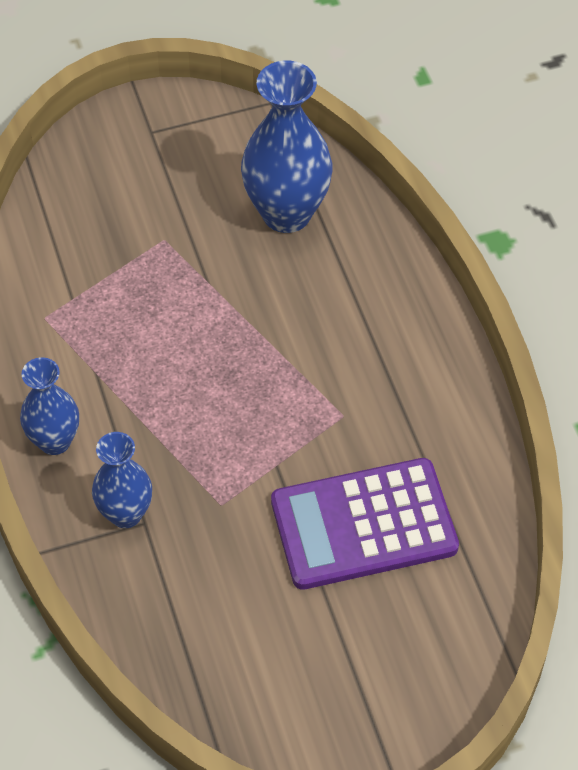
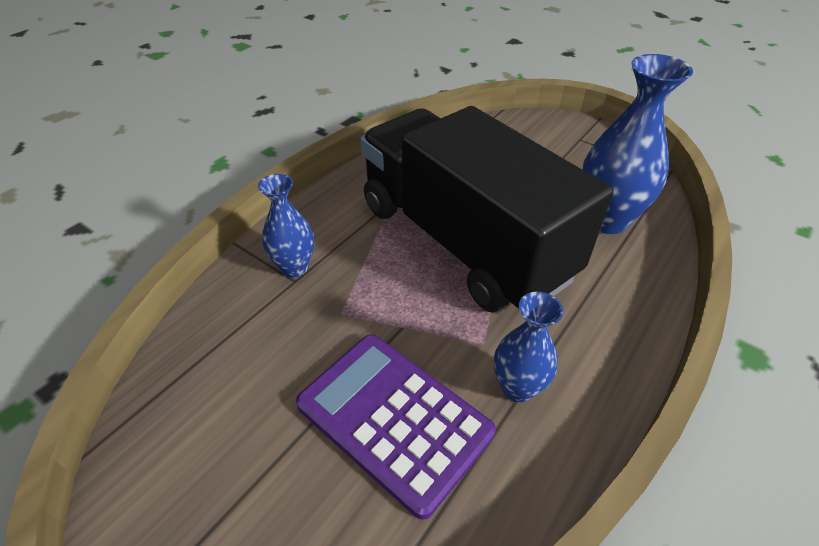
camera: 55 degrees right, 10 degrees down
(54, 441) = (325, 208): blue vase -> blue vase (517, 387)
(212, 349) = (463, 241): none -> black truck

